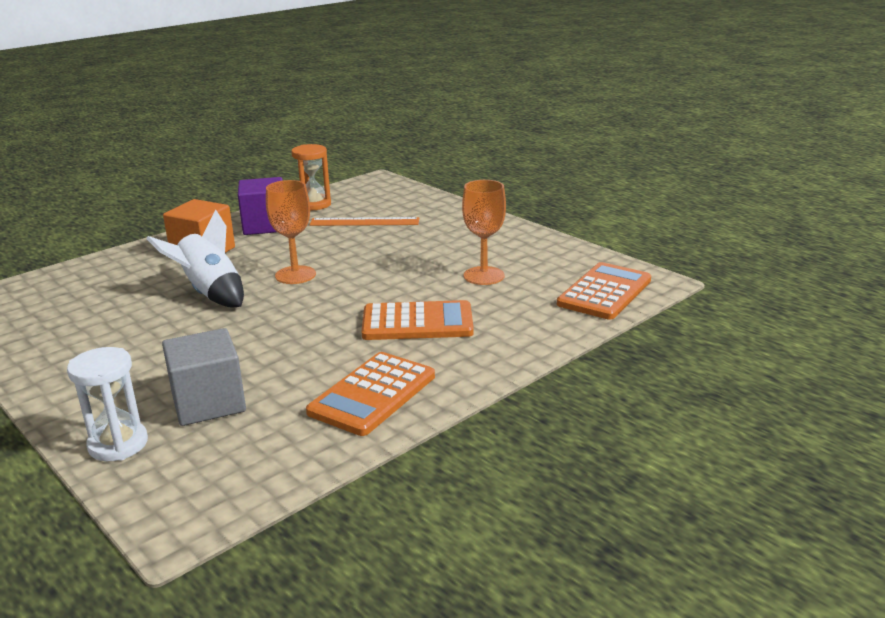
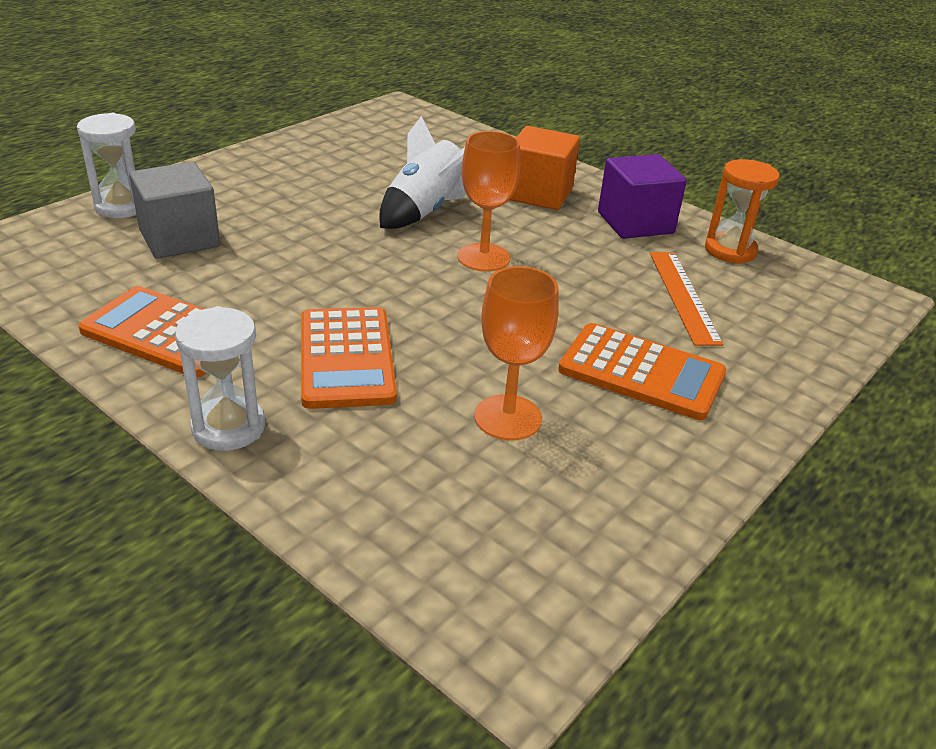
camera: 80 degrees right, 10 degrees up
(493, 360) = (228, 427): none -> white hourglass
(604, 292) = (460, 568): orange calculator -> orange calculator (641, 372)

